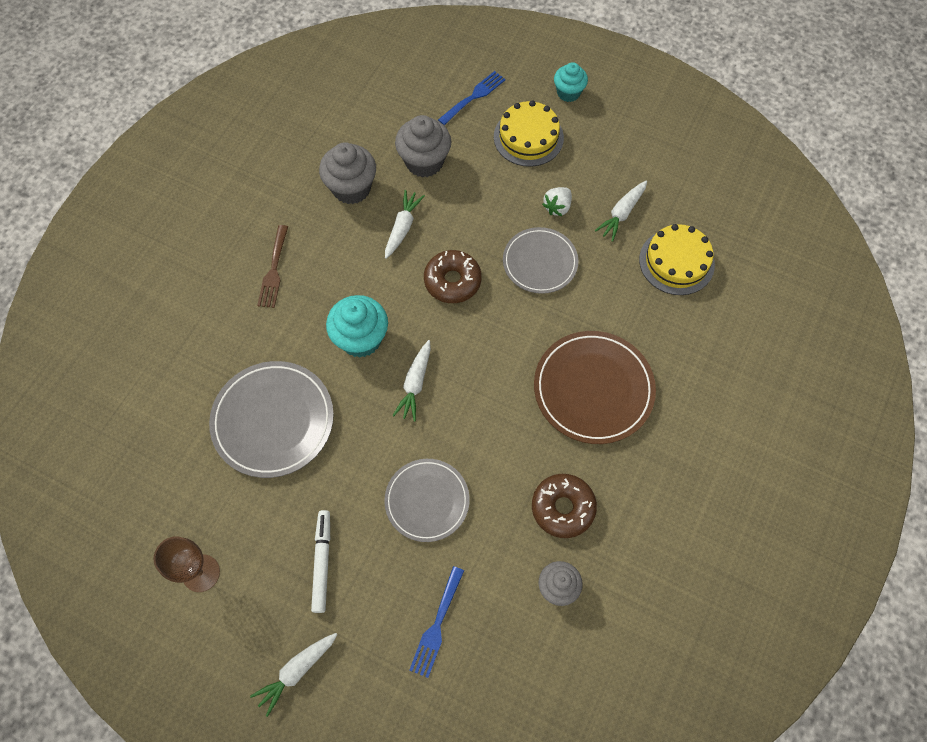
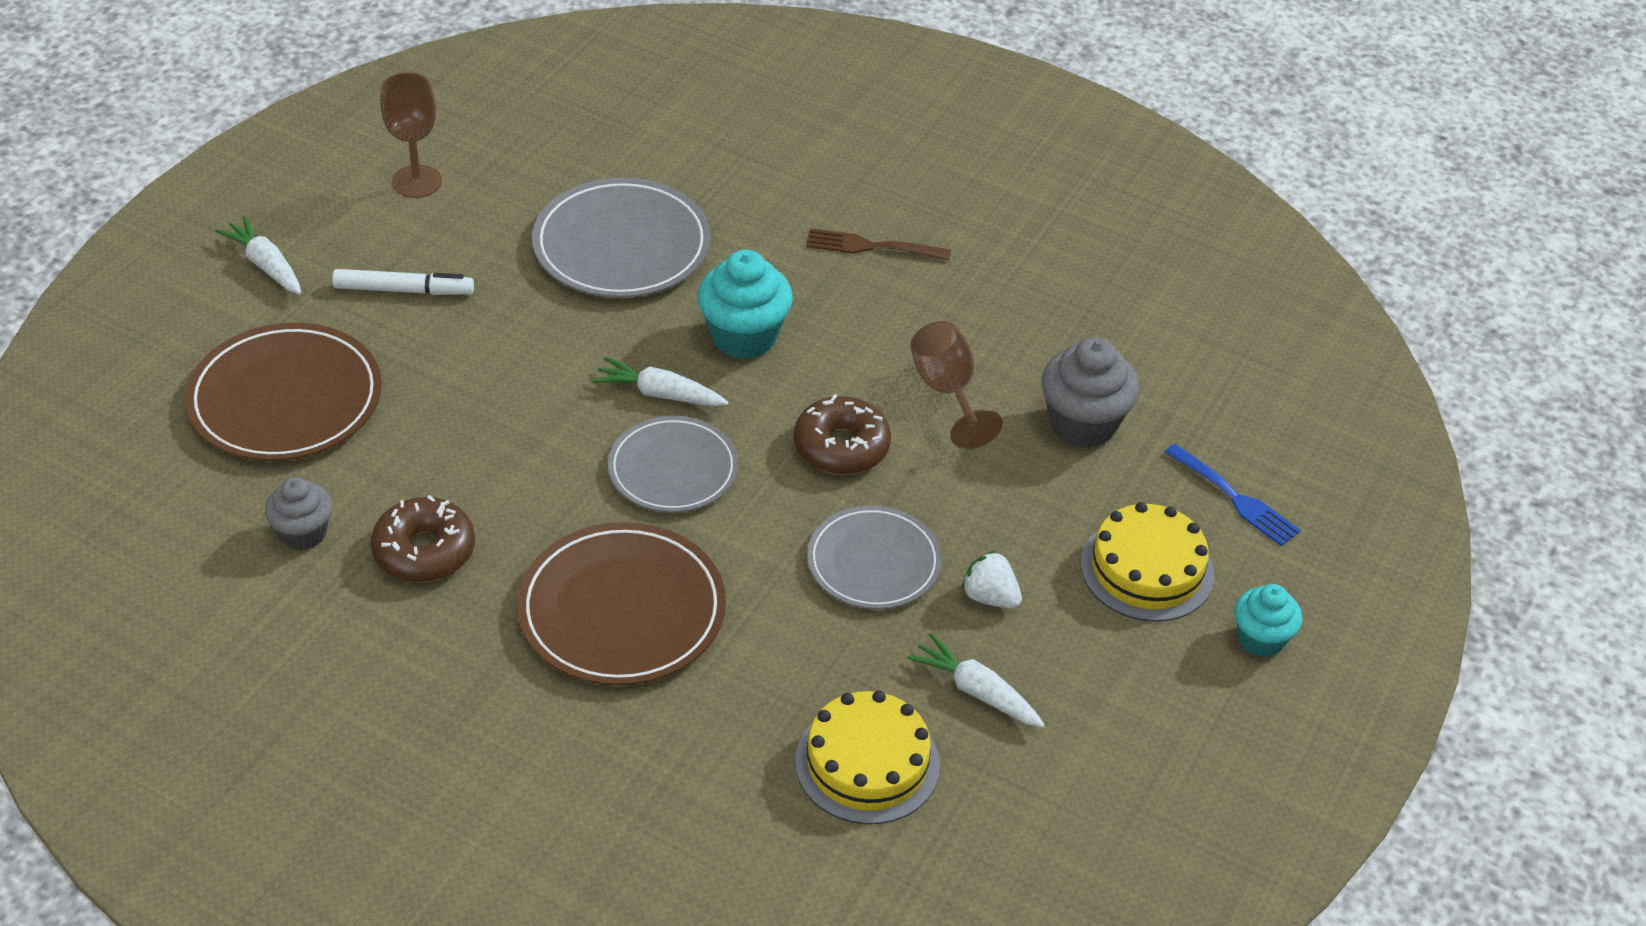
camera: 90 degrees right, 20 degrees down
(351, 188) = (1025, 334): grey cupcake -> none
(402, 228) = (947, 391): white carrot -> brown goblet
(427, 501) = (469, 398): grey plate -> grey plate (673, 469)
(437, 625) = (285, 399): blue fork -> brown plate

